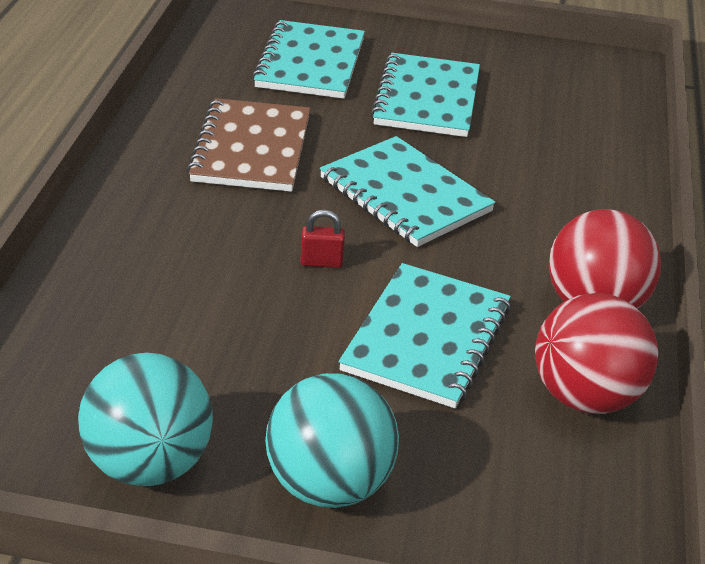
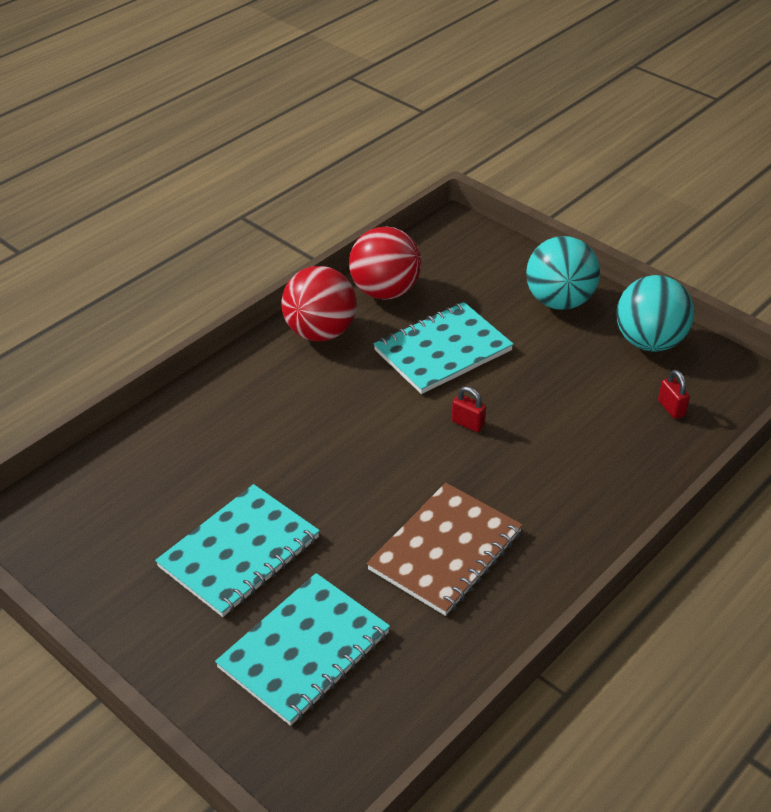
camera: 145 degrees left, 5 degrees up
(76, 368) = (671, 408): none -> red padlock
(405, 195) = (359, 456): turquoise notebook -> none

